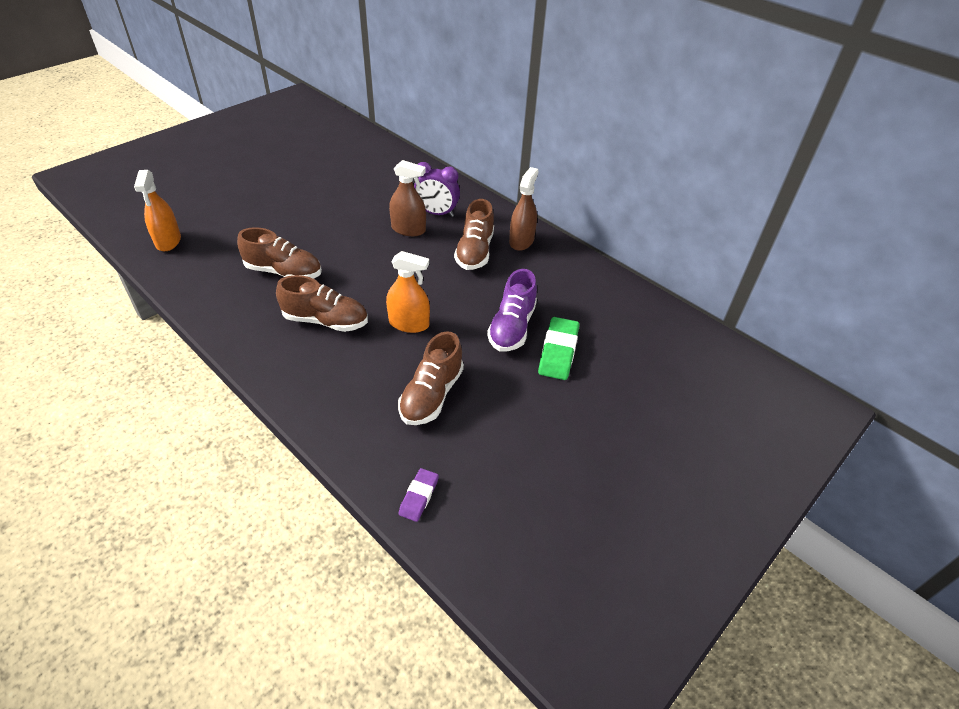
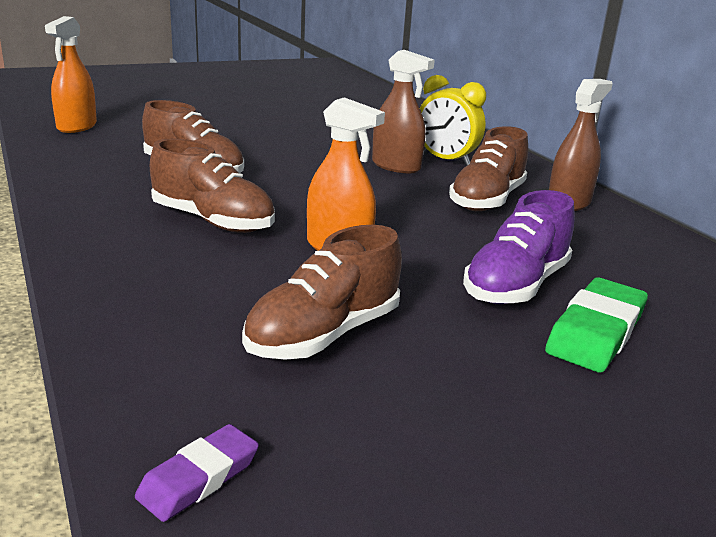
camera: 20 degrees right, 20 degrees down
(436, 213) = (446, 160): purple clock -> yellow clock

